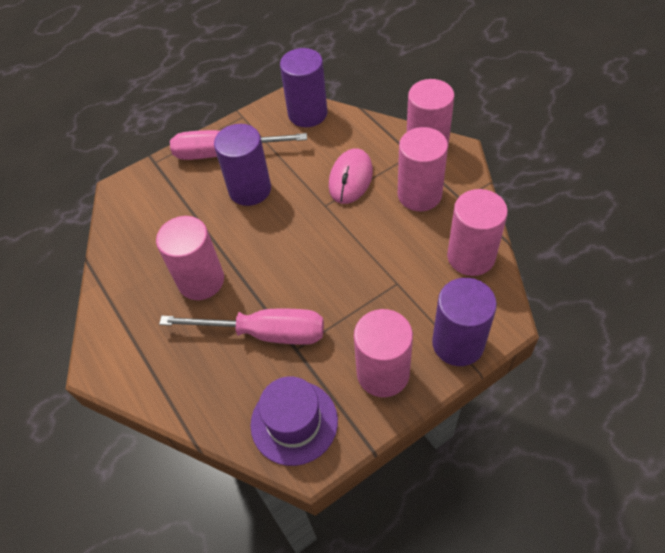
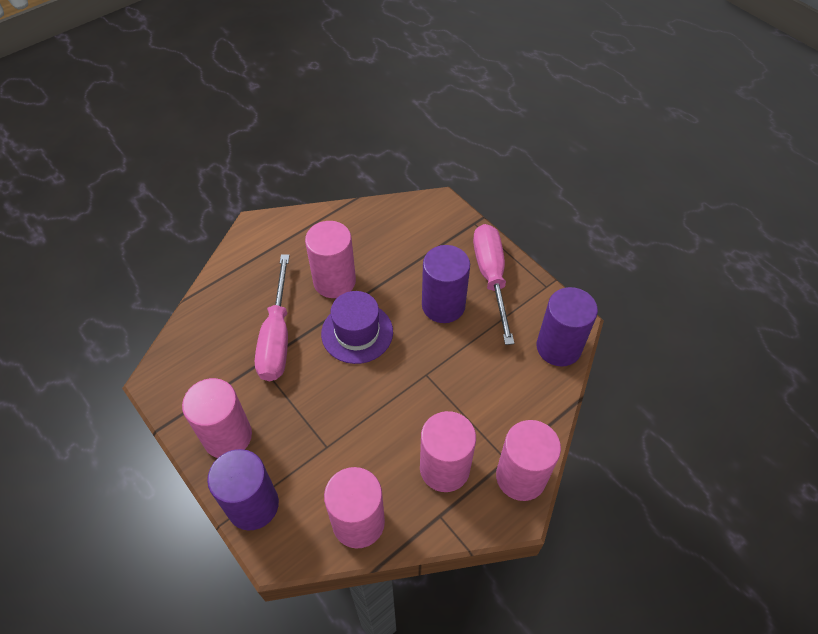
camera: 80 degrees right, 0 degrees up
(294, 422) = (189, 368): purple hat -> purple hat (357, 332)
(350, 178) = (464, 396): pink mouse -> none

